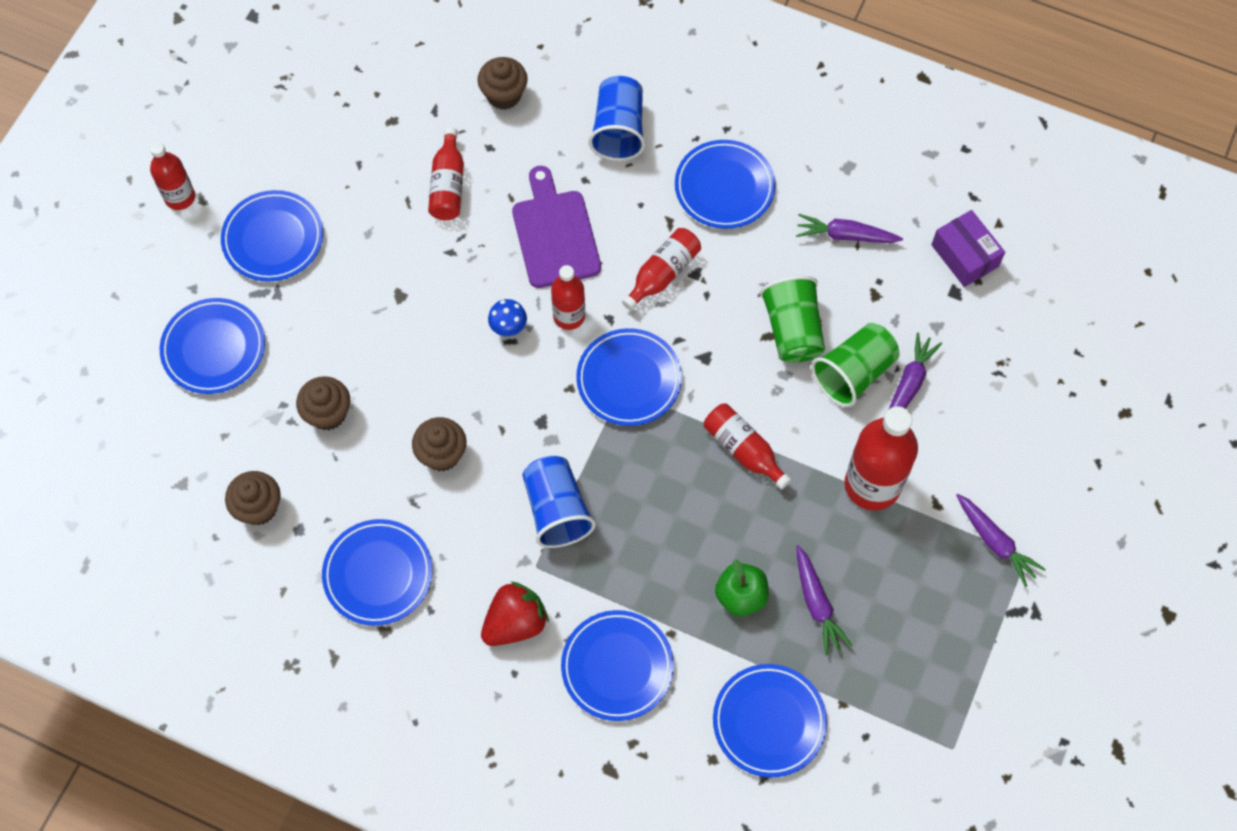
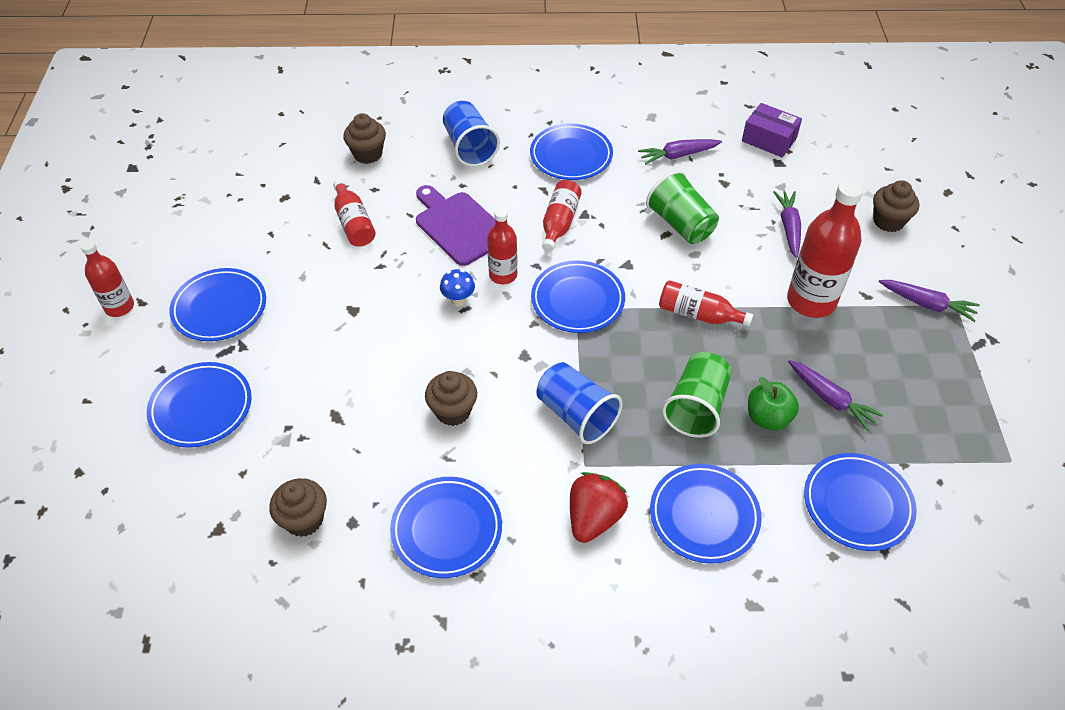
camera: 25 degrees left, 15 degrees down
(328, 413) = (333, 419): brown cupcake -> brown cupcake (888, 221)
(853, 373) = (744, 235): green cup -> green cup (696, 407)

